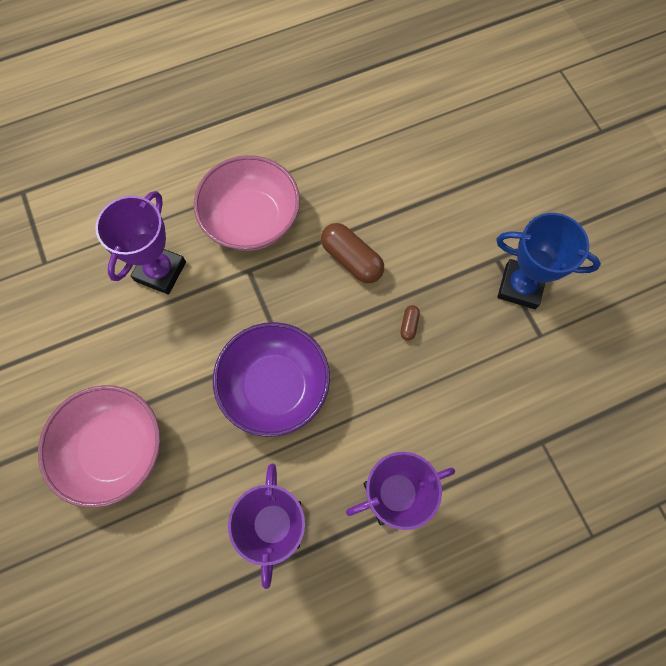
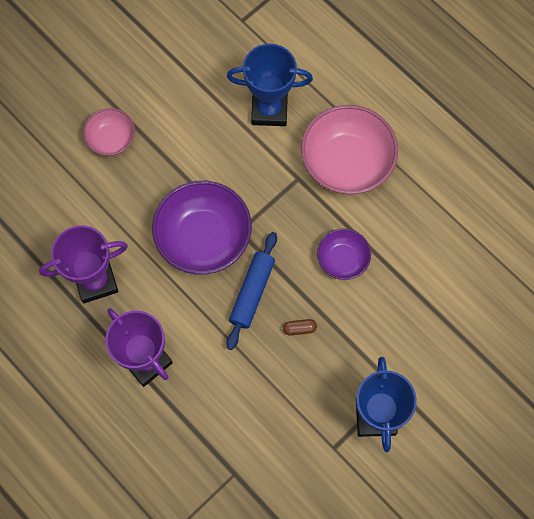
camera: 70 degrees right, 0 degrees up
(114, 449) = (111, 139): pink bowl -> pink bowl, size x0.55
(160, 271) = (269, 110): purple trophy -> blue trophy
(351, 259) = (342, 259): brown capsule -> purple bowl
(354, 358) = (252, 292): none -> blue rolling pin

